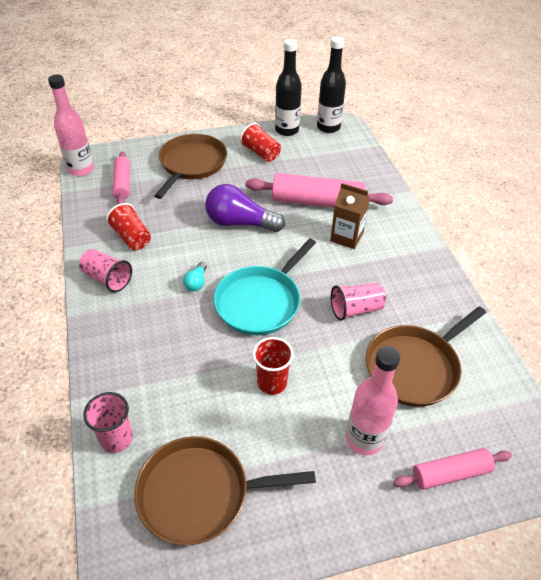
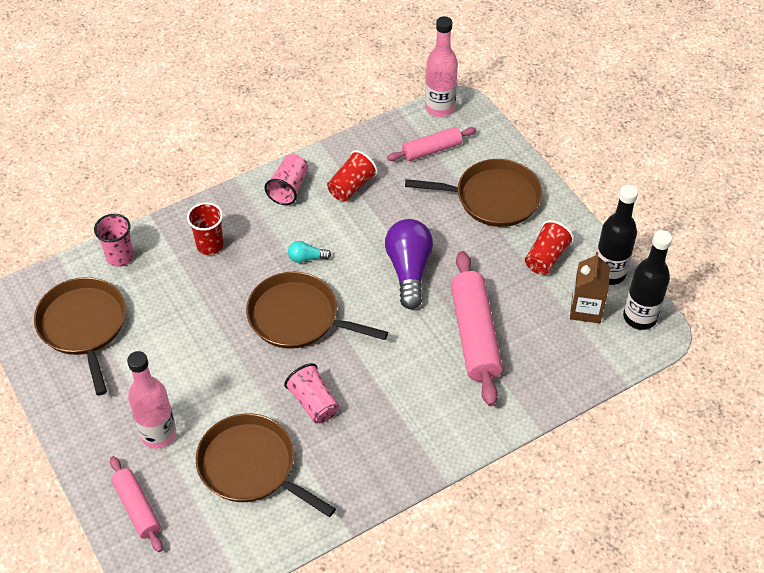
camera: 75 degrees right, 5 degrees up
(260, 301) = (298, 317): turquoise pan -> brown pan
(272, 383) = (201, 350): red cup -> red cup (210, 245)
(346, 237) = (424, 375): brown carton -> brown carton (586, 309)

